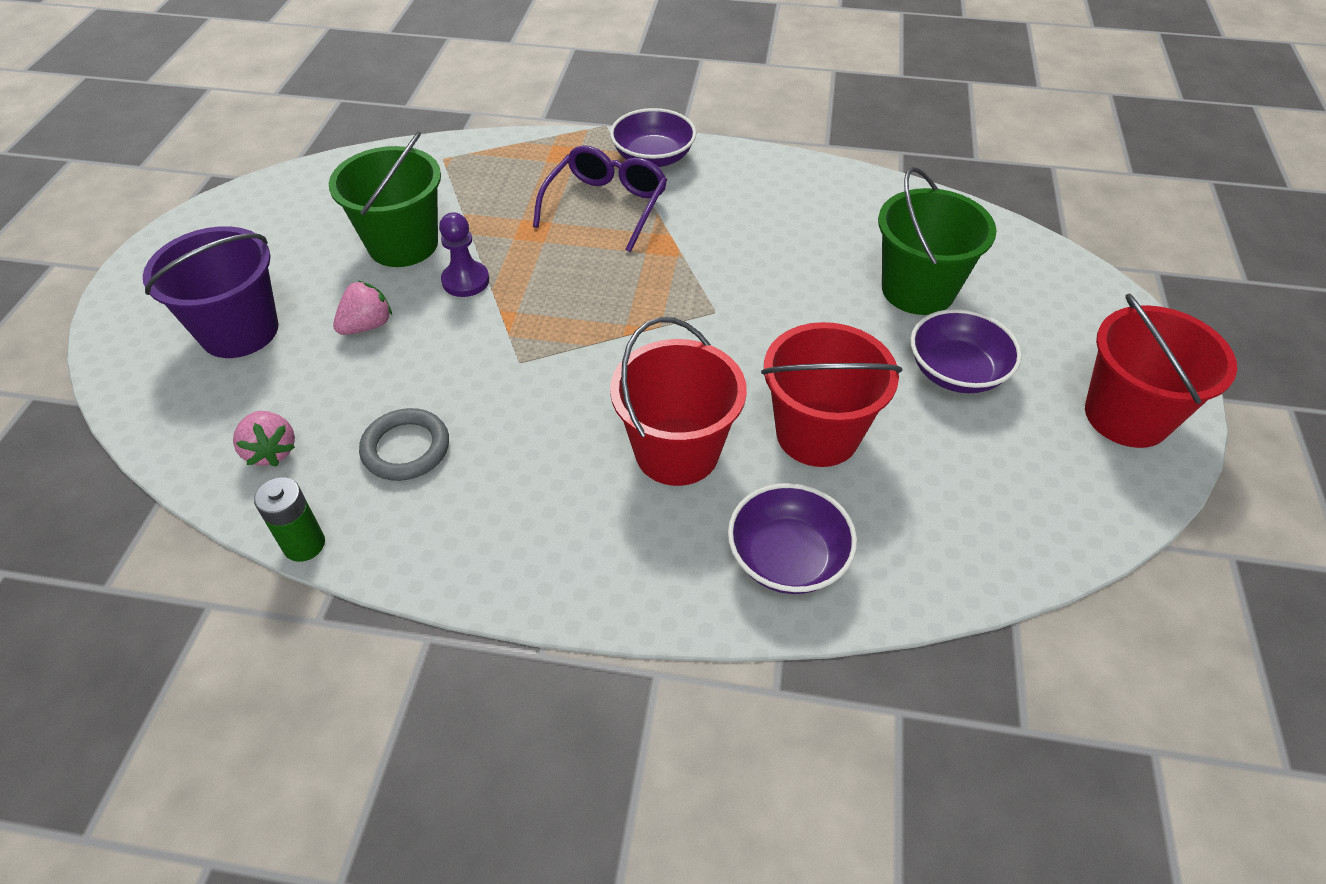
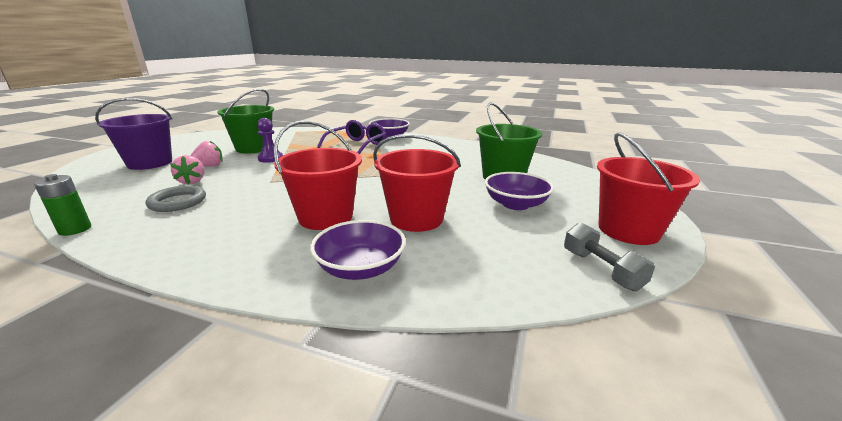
camera: 10 degrees right, 25 degrees down
(271, 451) = (109, 197): pink strawberry -> pink strawberry (192, 181)
(1095, 509) = (601, 269): none -> grey dumbbell

